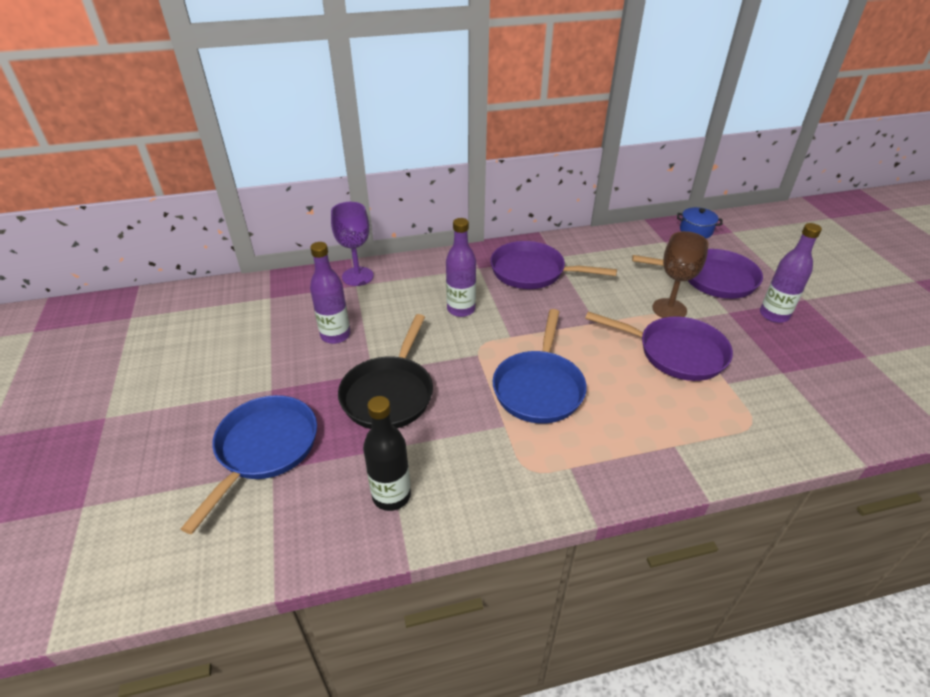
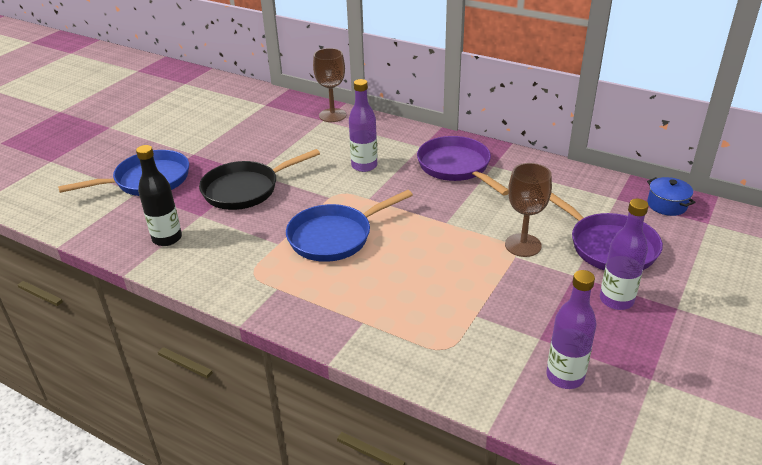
camera: 45 degrees right, 5 degrees down
(335, 335) = (267, 143): purple bottle -> purple bottle (565, 376)
(357, 276) = (332, 115): purple goblet -> brown goblet
(676, 352) = (471, 274): purple pan -> none

